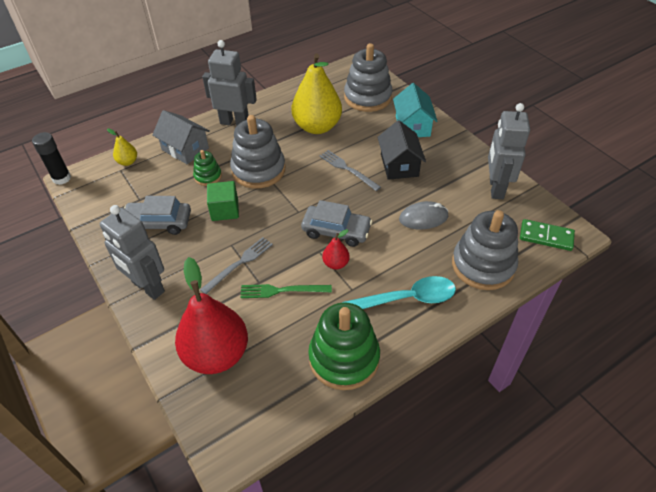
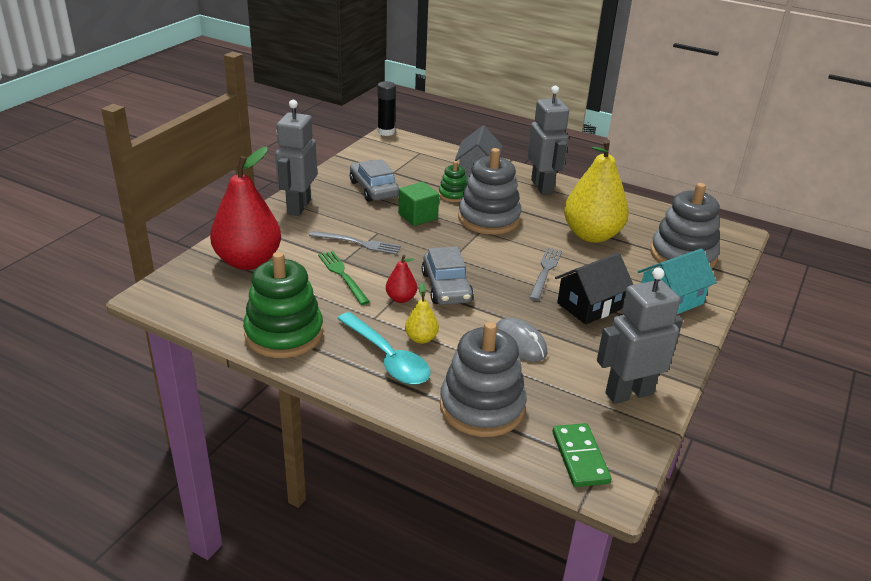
camera: 60 degrees right, 15 degrees down
(128, 162) = (433, 152): yellow pear -> yellow pear (421, 338)

